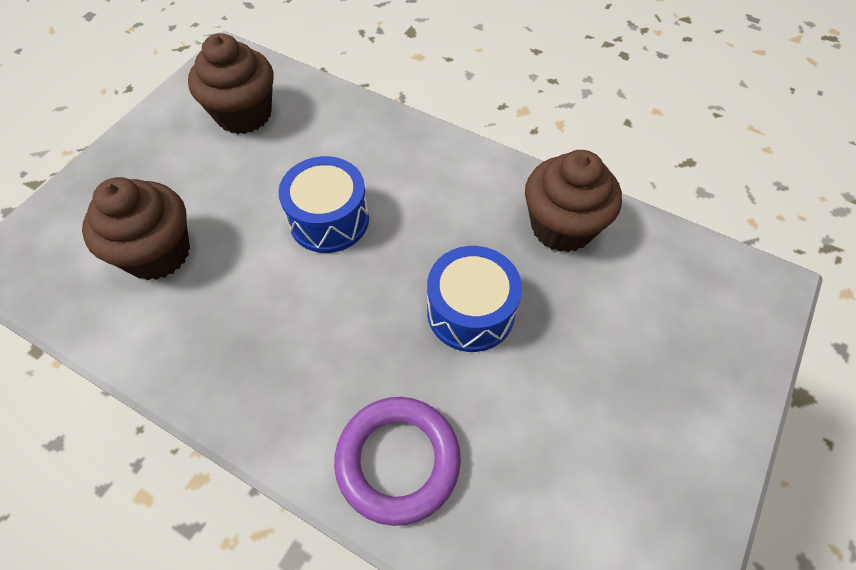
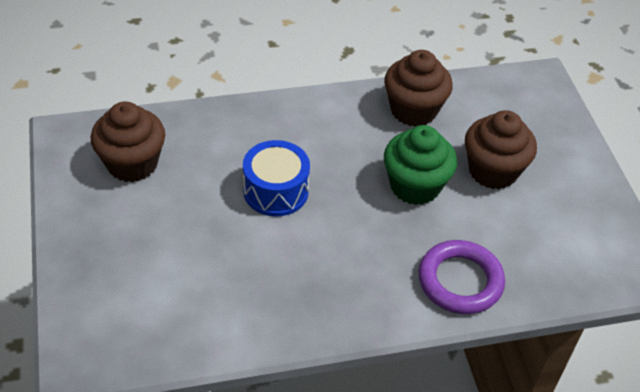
camera: 45 degrees left, 10 degrees down
(158, 253) = (188, 282): brown cupcake -> brown cupcake (493, 171)
(470, 311) = (415, 186): blue drum -> green cupcake

